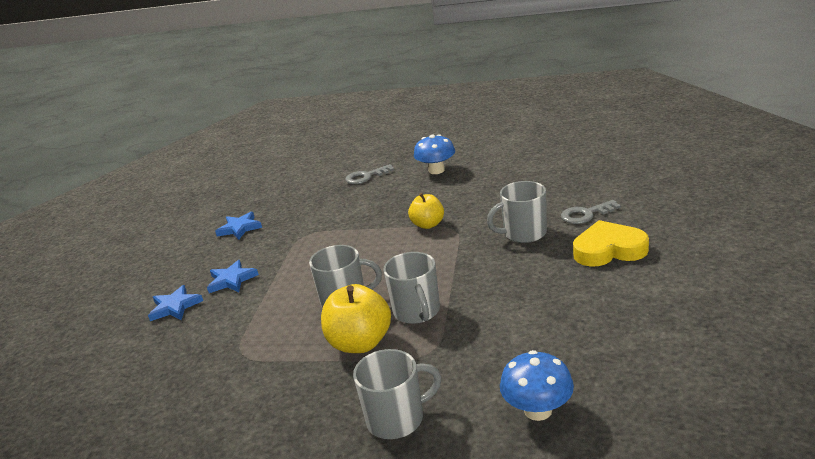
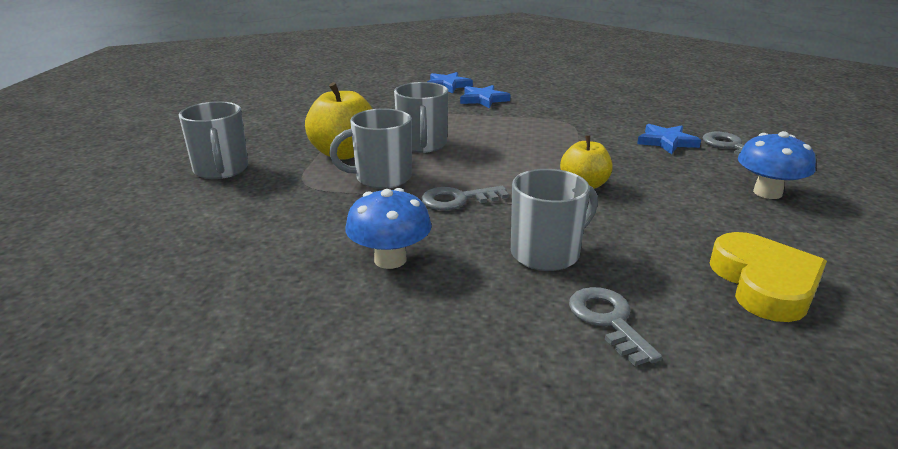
camera: 85 degrees right, 0 degrees up
(240, 228) = (586, 95): blue star -> blue star (666, 142)
(455, 271) = (458, 200): none -> grey key
(523, 233) = (547, 253): grey mug -> grey mug turned 75 degrees clockwise
(538, 410) = (164, 235): blue mushroom -> blue mushroom (390, 259)
(608, 250) = (473, 329): yellow heart -> yellow heart (764, 284)

